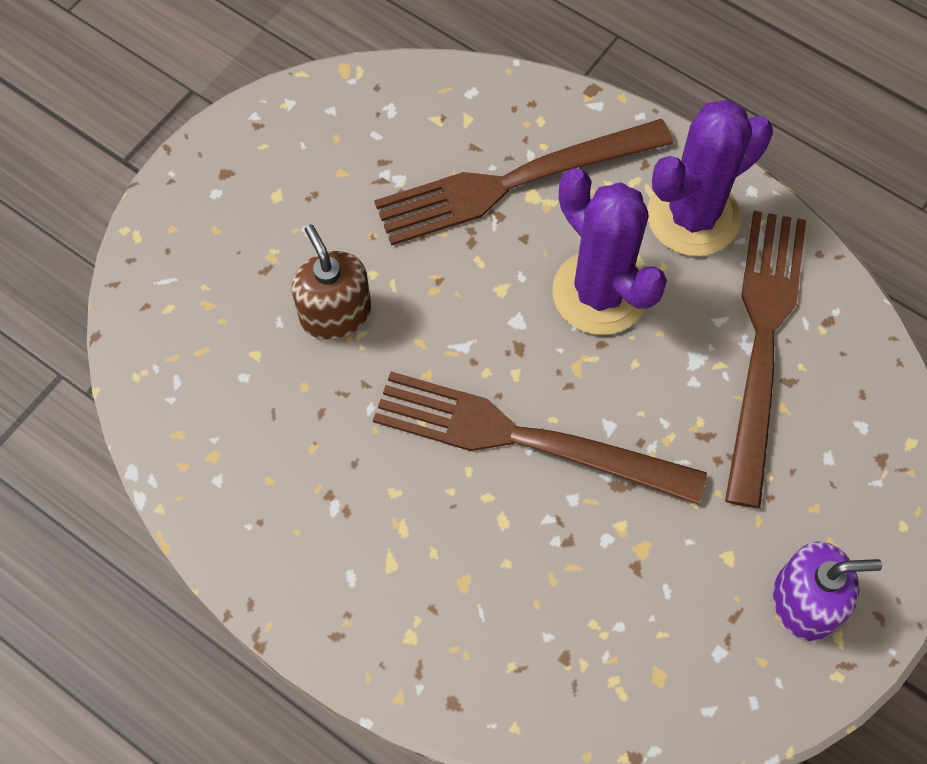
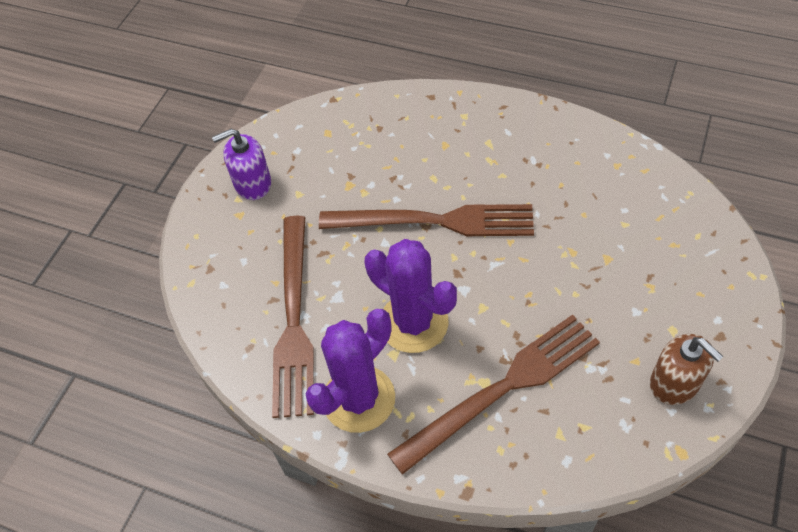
camera: 170 degrees right, 10 degrees down
(335, 313) = (587, 261): brown soap dispenser -> brown soap dispenser (674, 383)

